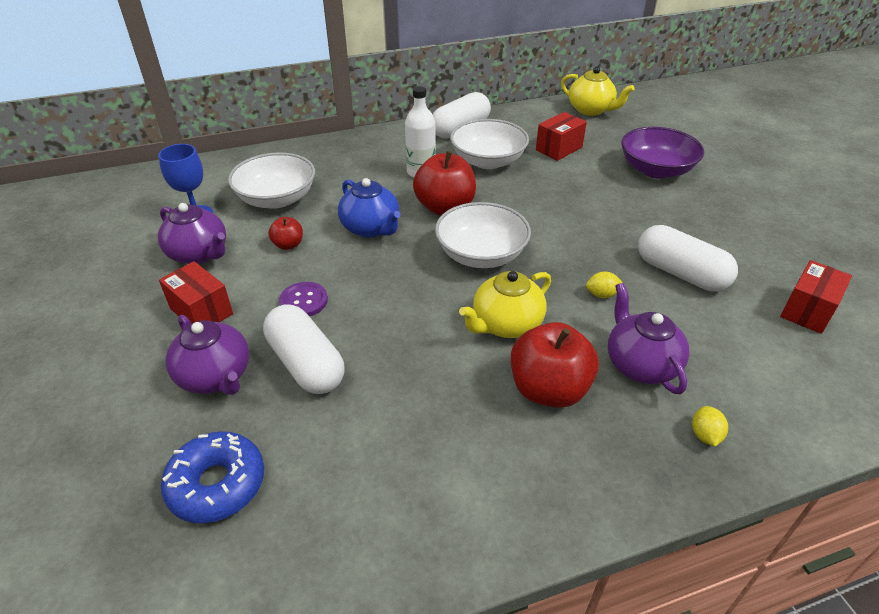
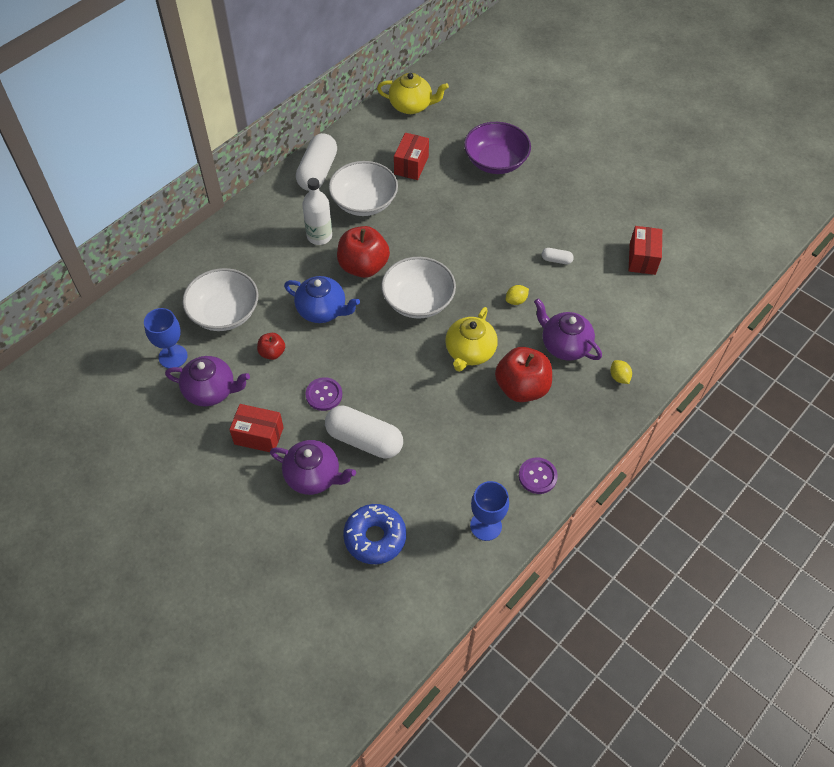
camera: 30 degrees left, 15 degrees up
(373, 548) = (486, 526): none -> blue goblet
(498, 514) = (537, 476): none -> purple button
(681, 273) = (556, 260): white capsule -> white capsule, size x0.44

